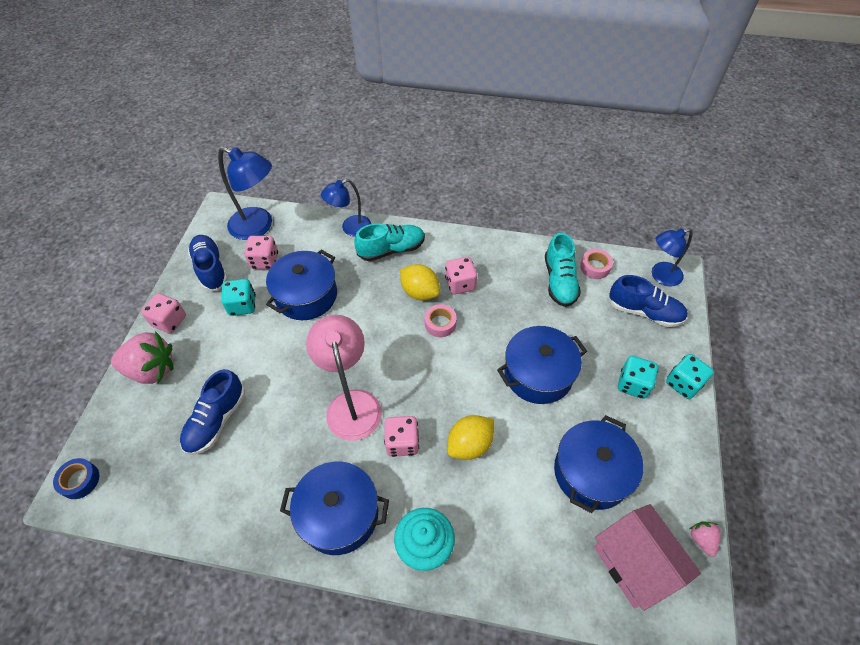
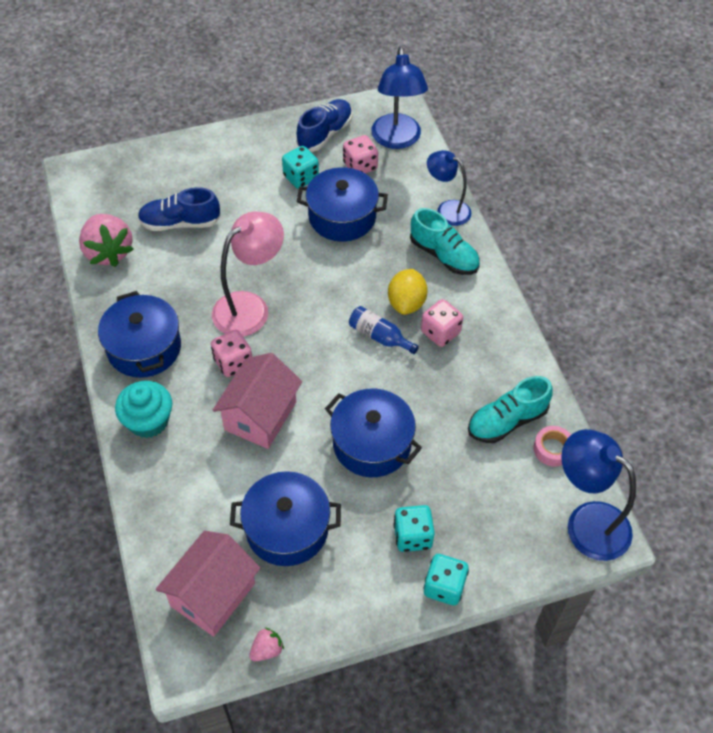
camera: 60 degrees right, 0 degrees up
(80, 480) = (87, 170): blue tape -> none
(151, 370) = (200, 155): pink strawberry -> pink strawberry (108, 252)
(169, 321) = (253, 138): pink dice -> none
(440, 324) = (379, 336): pink tape -> blue bottle
(470, 444) = (260, 416): yellow lemon -> pink house
(644, 312) = (520, 519): blue shoe -> none
(660, 276) = (587, 522): blue lamp -> blue lamp, size x1.54

